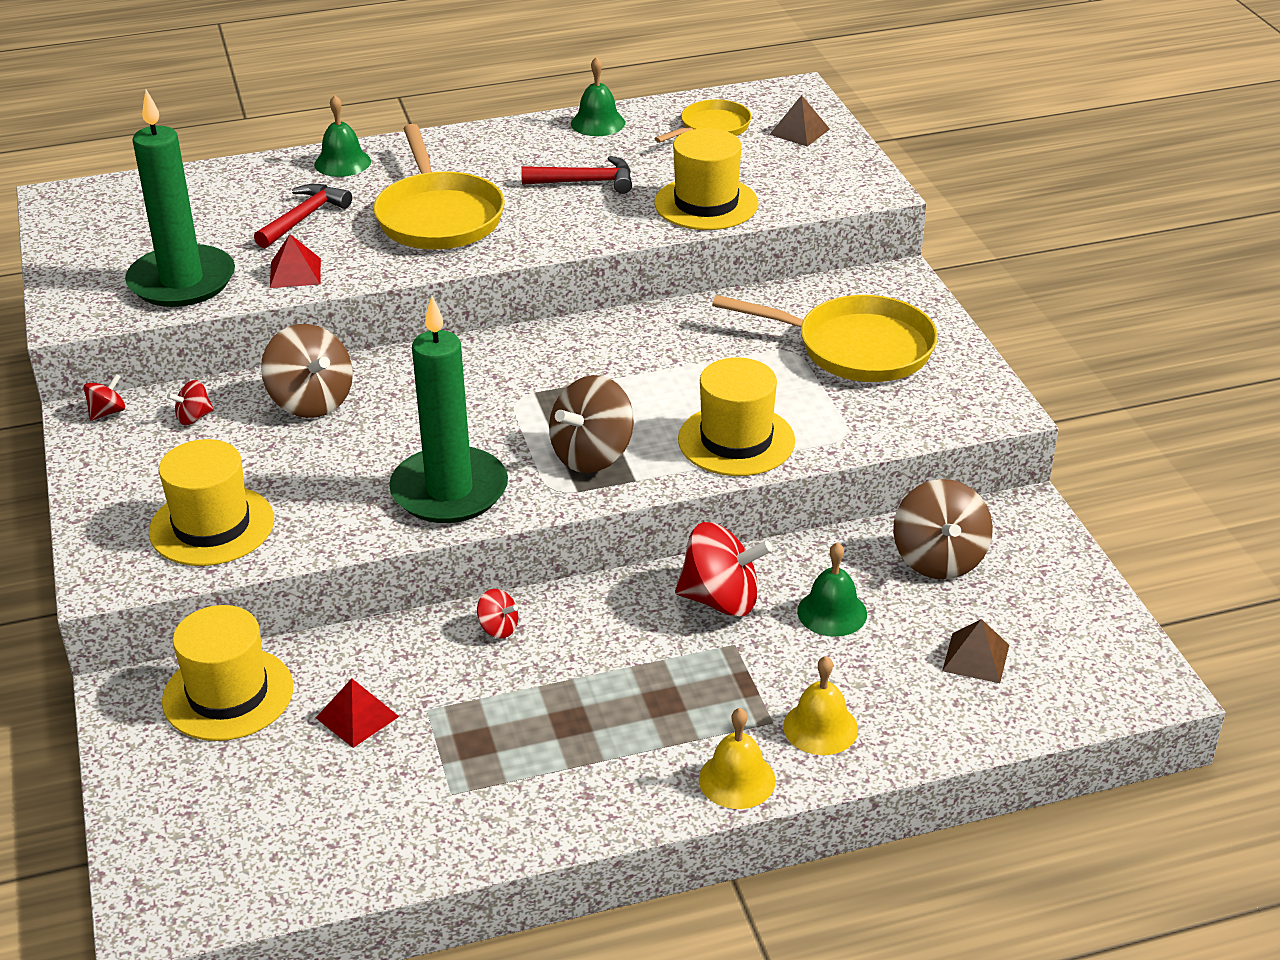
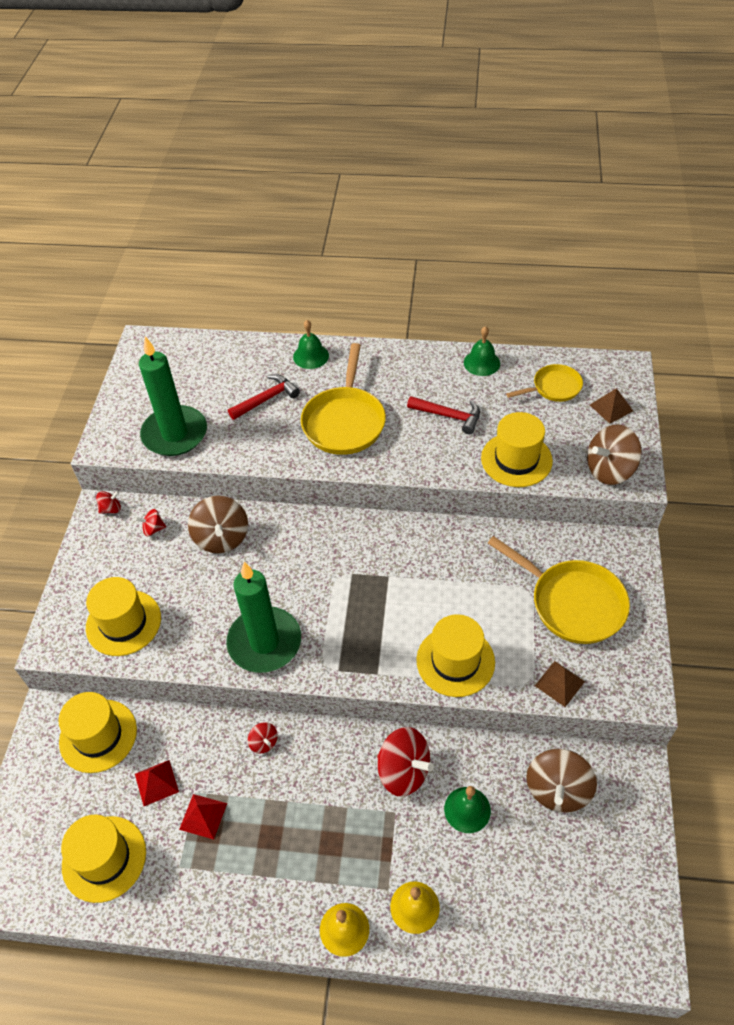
camera: 25 degrees right, 15 degrees up
(295, 273) = (240, 446): red pyramid -> red pyramid (203, 816)
(325, 821) = (104, 858): none -> yellow hat
(592, 455) = (361, 642): brown spinning top -> brown spinning top (609, 470)
(975, 657) = (541, 888): brown pyramid -> brown pyramid (559, 683)

